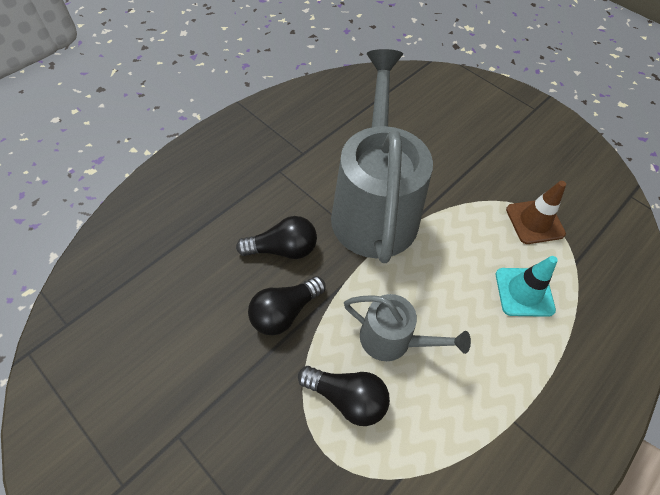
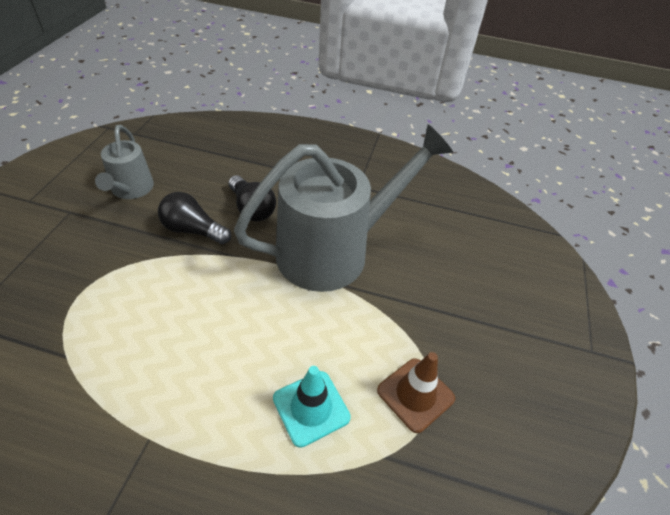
camera: 60 degrees right, 10 degrees down
(347, 397) = (130, 295): black light bulb -> none
(393, 340) = (199, 309): grey watering can -> grey watering can (131, 190)

